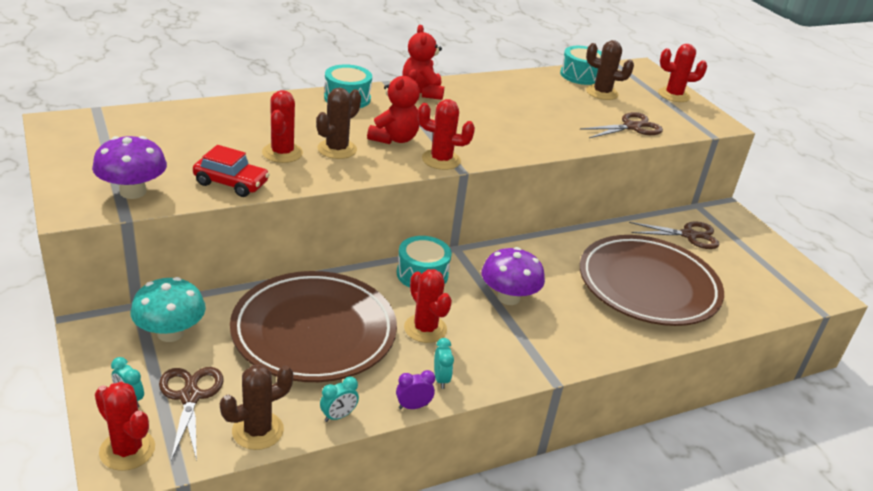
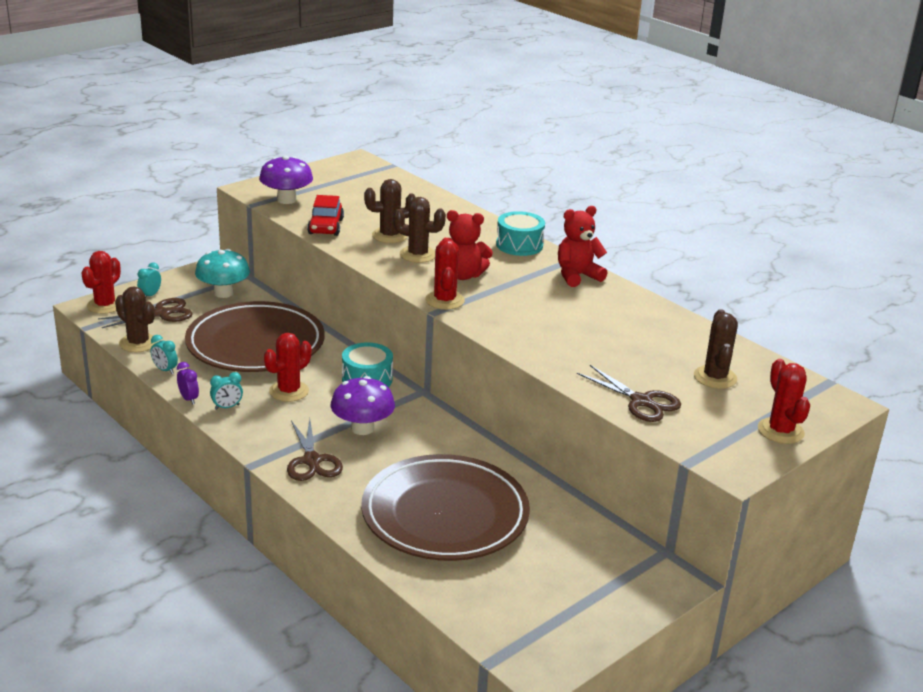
camera: 75 degrees right, 5 degrees down
(282, 153) = (389, 236): red cactus -> brown cactus
(580, 75) = (748, 360): turquoise drum -> none
(689, 235) = (581, 544): brown scissors -> brown scissors (312, 461)

